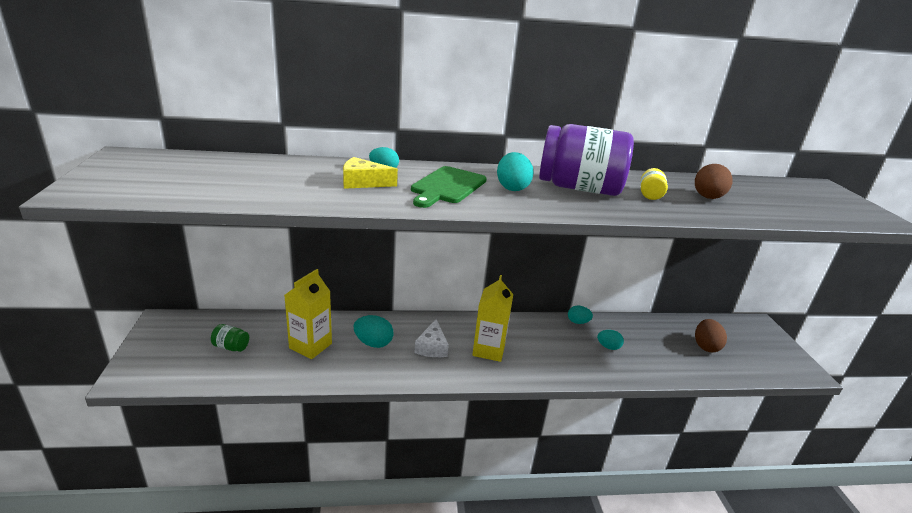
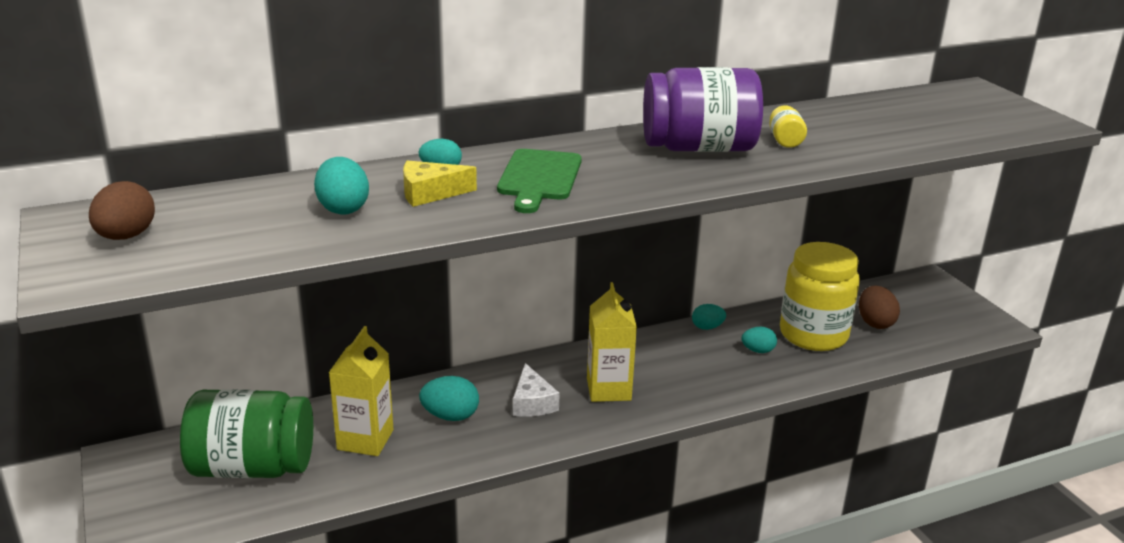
camera: 15 degrees left, 0 degrees up
(231, 347) = (252, 467): green jar -> green jar, size x2.49
(512, 188) = (618, 164): turquoise egg -> turquoise egg (343, 208)
(654, 345) = (813, 335): none -> yellow jar
(707, 197) = (851, 132): brown egg -> brown egg (126, 236)

